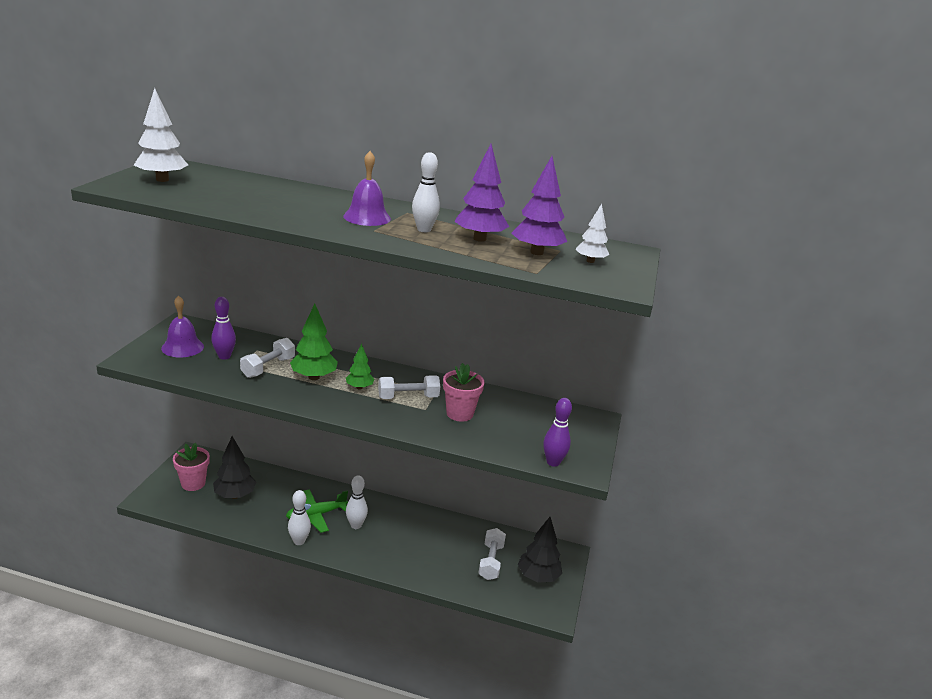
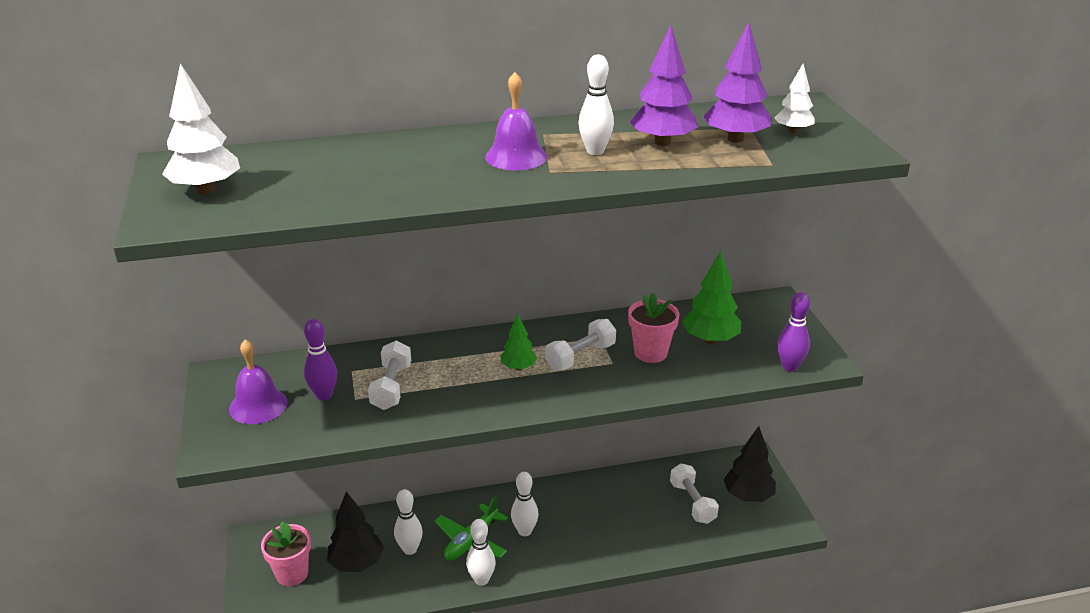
camera: 25 degrees left, 5 degrees up
(274, 502) = (410, 549): none -> white bowling pin
(313, 377) = (456, 376): green tree -> green tree (710, 340)

